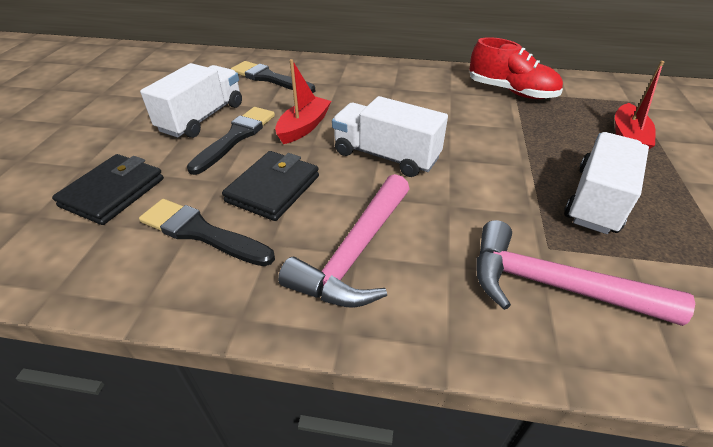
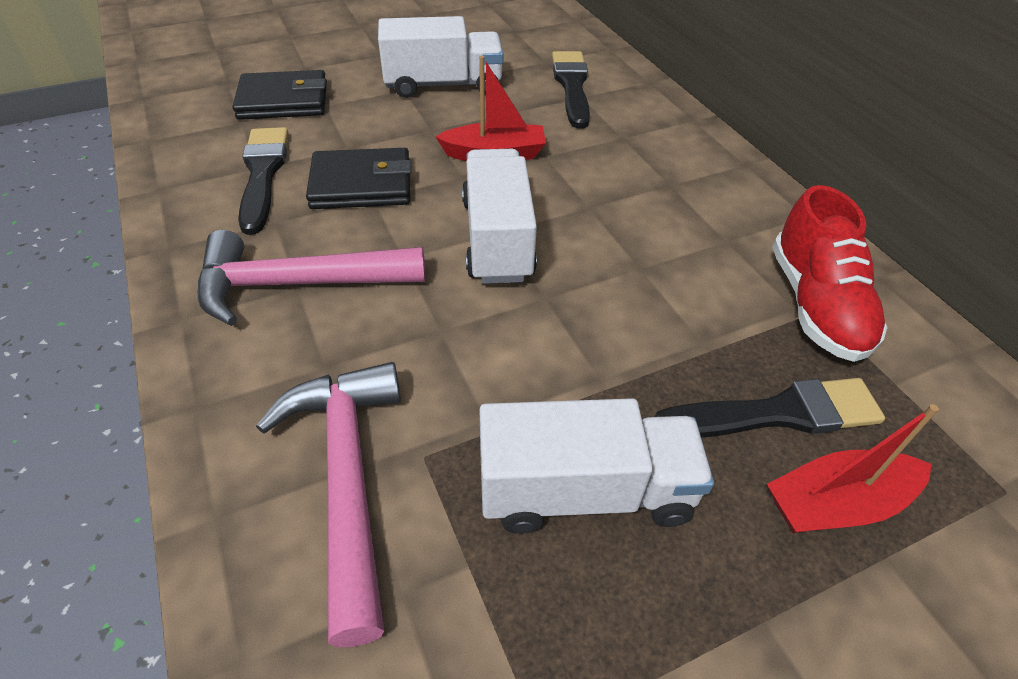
camera: 55 degrees right, 5 degrees up
(236, 137) = (429, 121): black brush -> black brush (776, 414)

